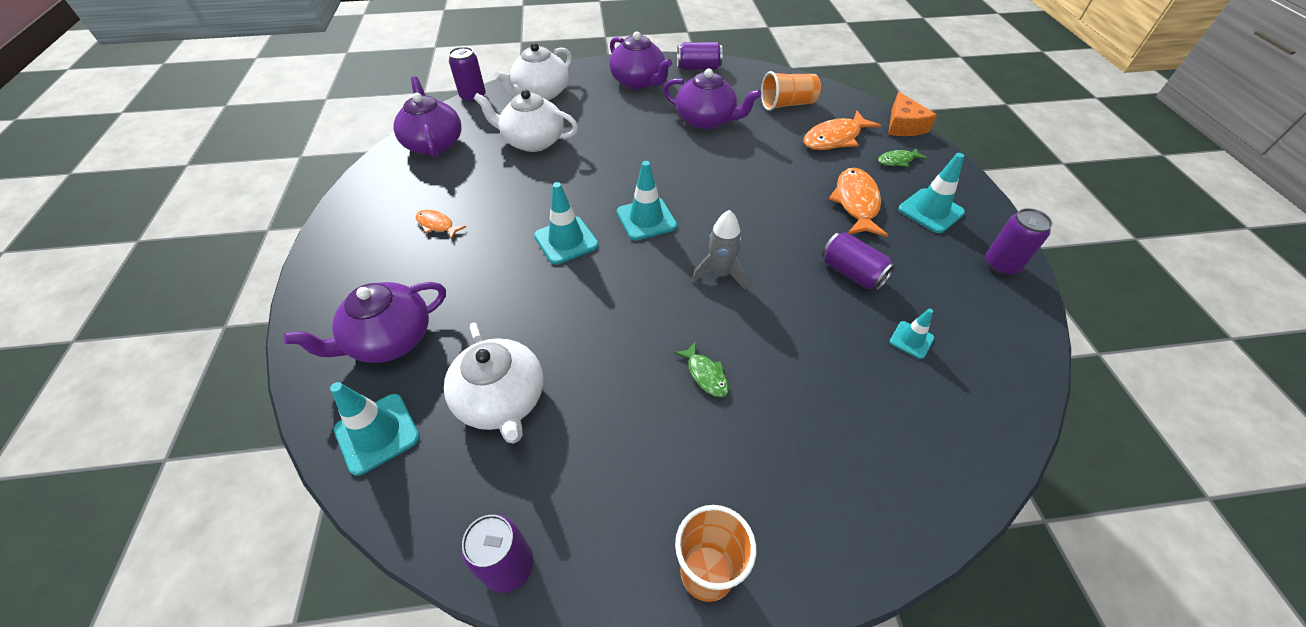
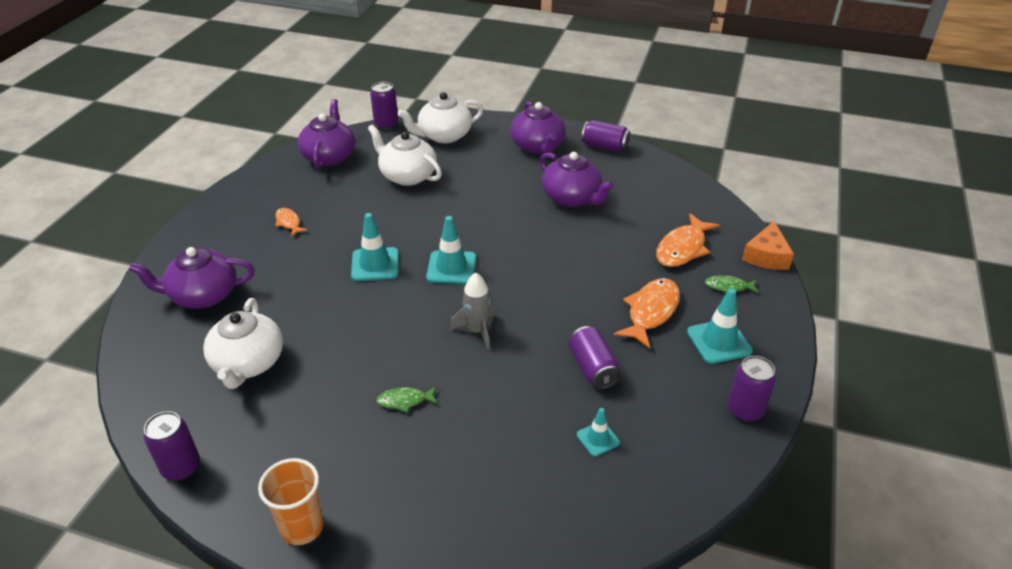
camera: 25 degrees right, 10 degrees down
(377, 433) = (156, 354): turquoise traffic cone -> none
(705, 375) = (404, 401): green fish -> green fish turned 90 degrees clockwise
(787, 104) = (663, 204): orange cup -> none
(835, 138) = (682, 248): orange fish -> orange fish turned 45 degrees counterclockwise

